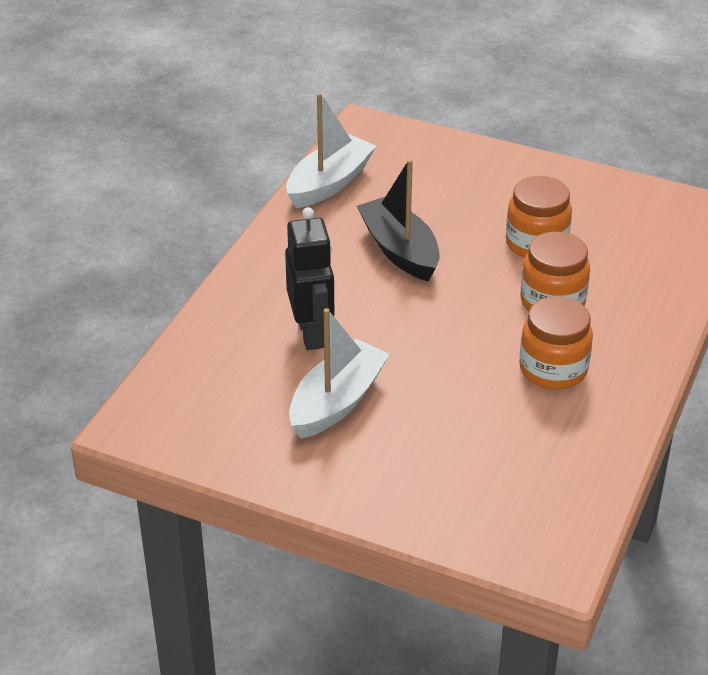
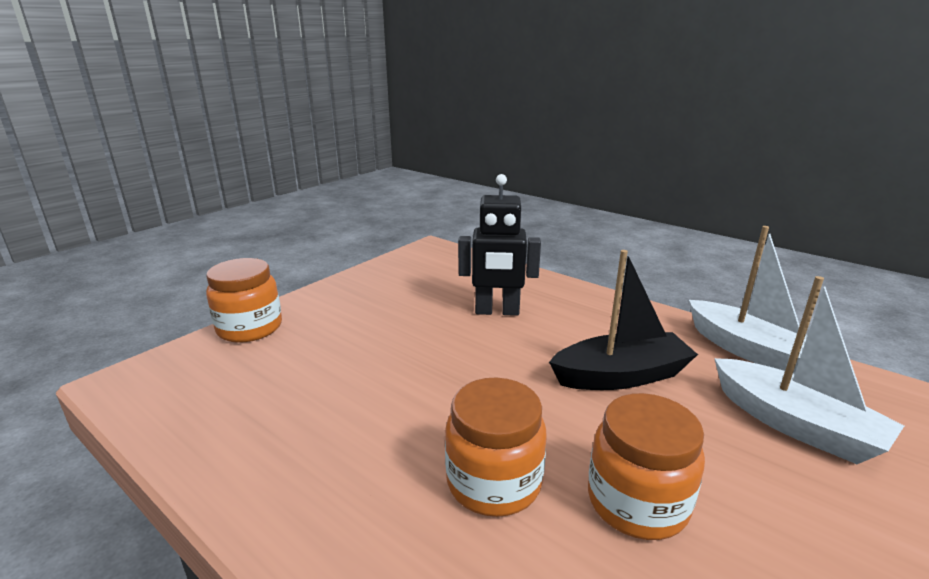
camera: 105 degrees right, 15 degrees down
(337, 402) = (406, 311): white boat -> white boat (794, 424)
(553, 369) = (365, 446): orange jar -> orange jar (250, 328)

